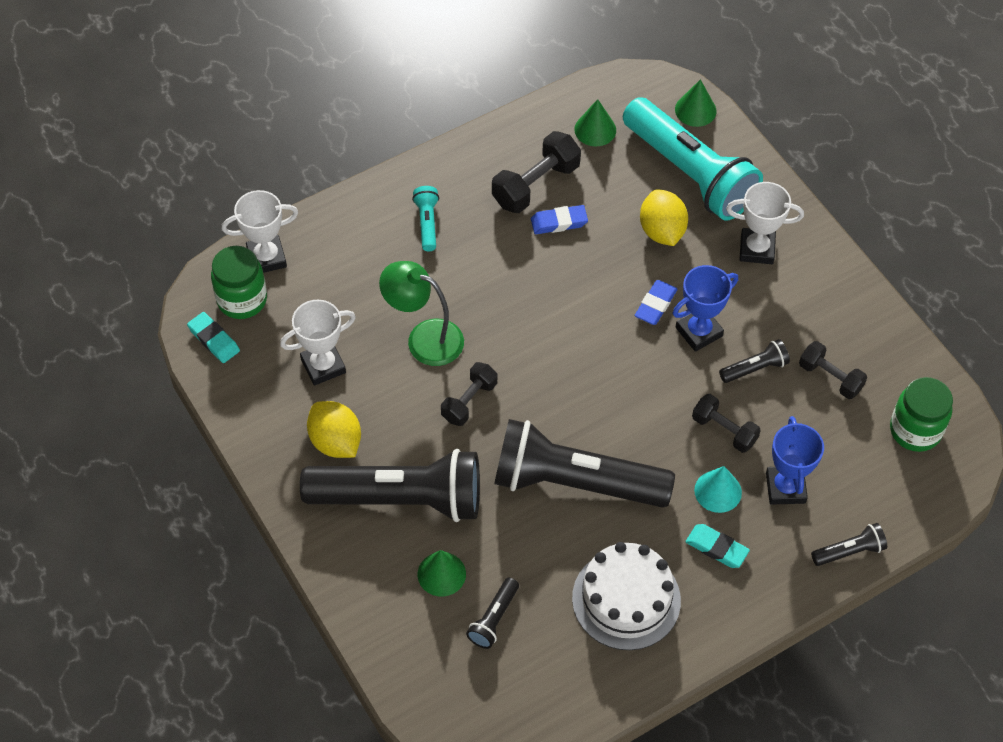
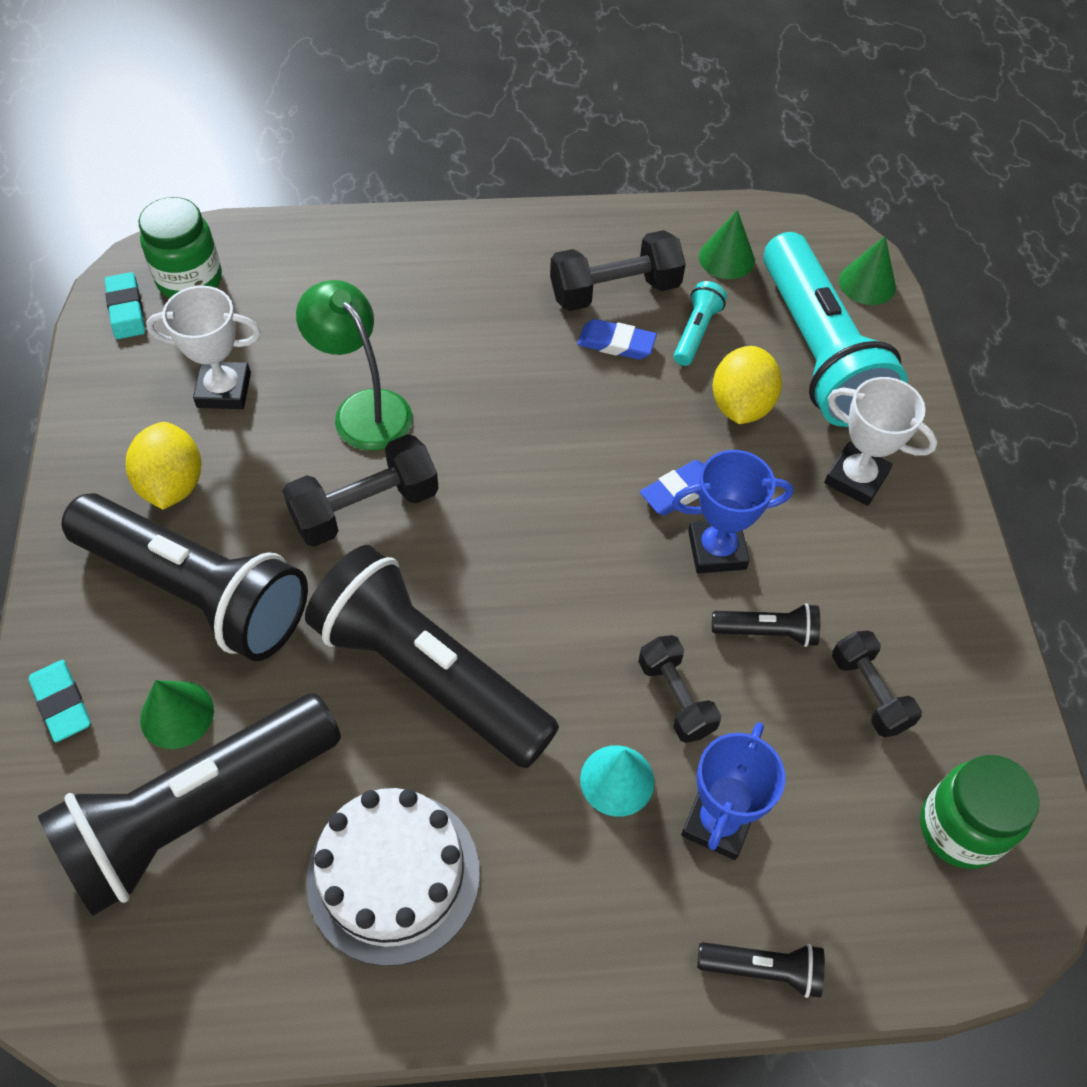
camera: 25 degrees right, 0 degrees up
(266, 258) = (250, 247): white trophy -> none
(427, 223) = (457, 282): turquoise flashlight -> turquoise flashlight (696, 332)
(469, 401) = (365, 507): black dumbbell -> black dumbbell, size x1.53
(494, 619) = (199, 812): black flashlight -> black flashlight, size x2.43
(716, 548) = (567, 863): turquoise eraser -> turquoise eraser (62, 703)

